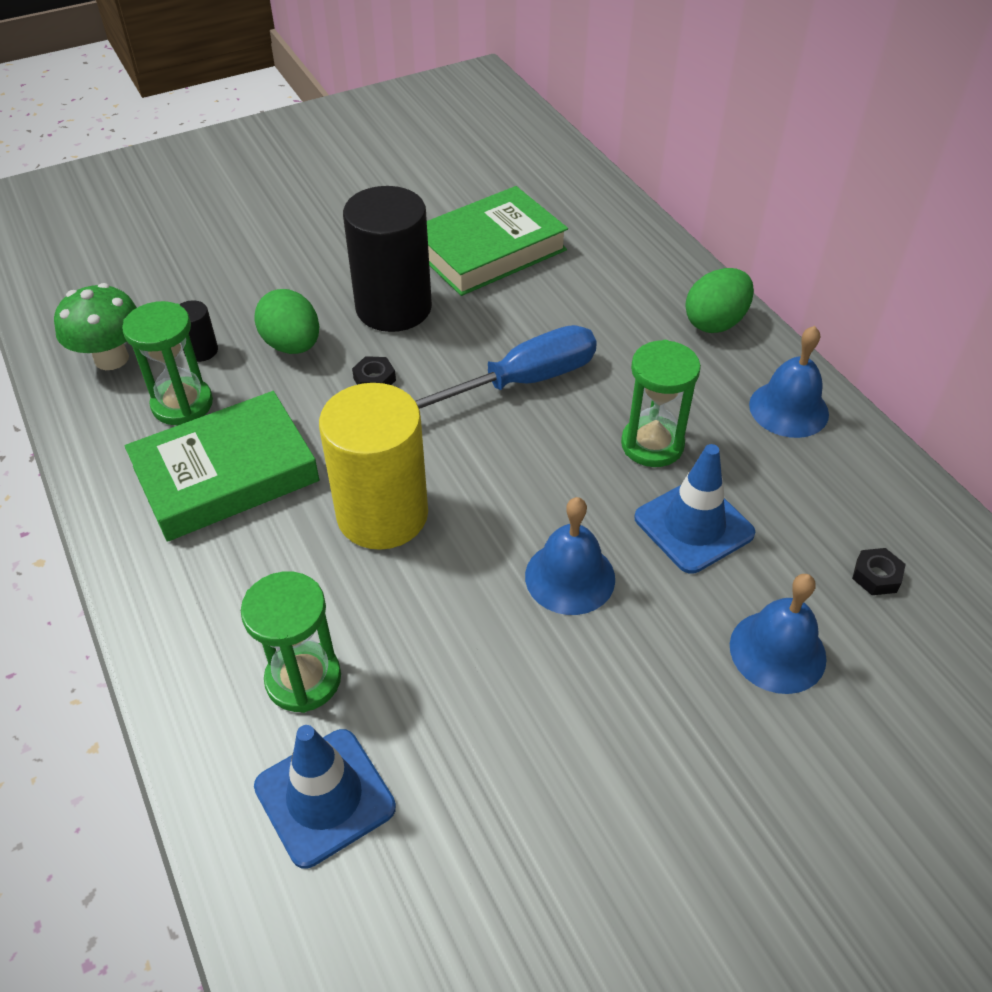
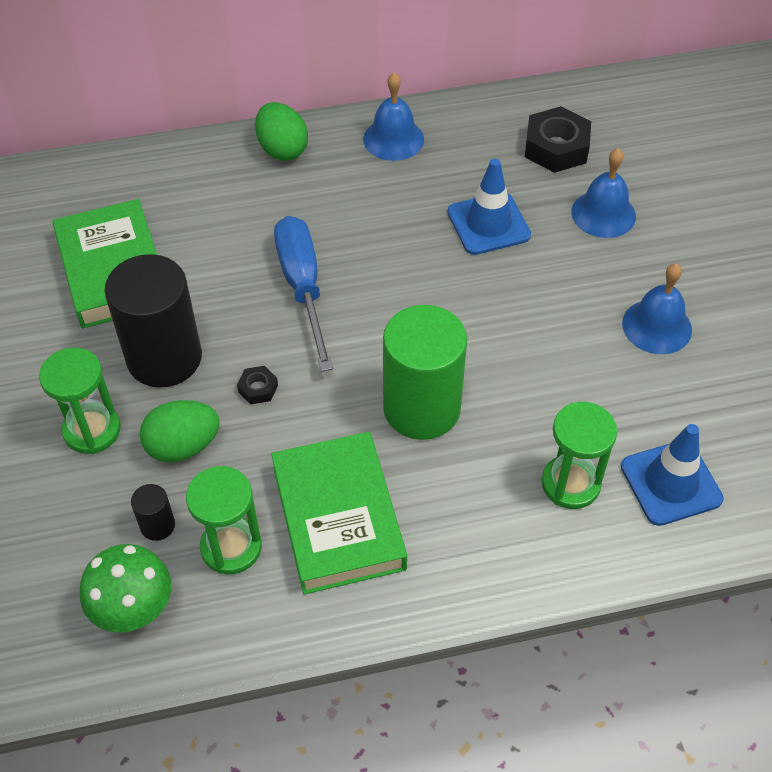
camera: 75 degrees left, 5 degrees up
(382, 514) = (421, 408): yellow cylinder -> green cylinder
(570, 577) = (516, 304): blue bell -> blue bell (657, 326)
(652, 444) = (402, 224): green hourglass -> green hourglass (92, 430)
(876, 576) = (556, 148): black nut -> black nut, size x2.06

